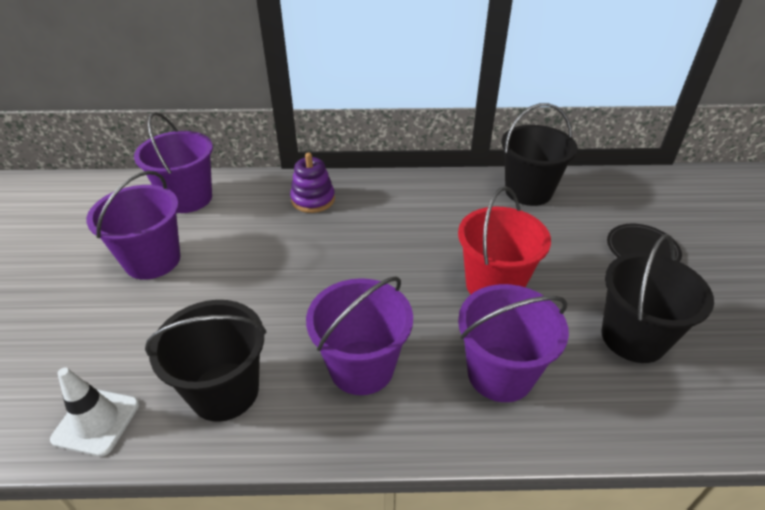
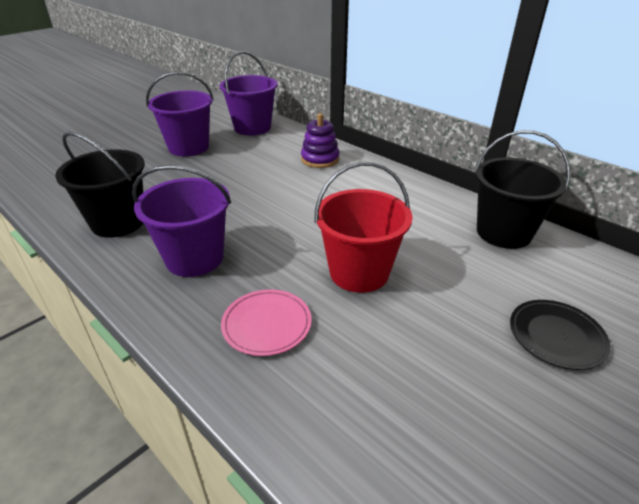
camera: 45 degrees right, 5 degrees down
(96, 421) = (57, 199): white traffic cone -> none
(500, 373) = (266, 324): purple bucket -> pink plate
(633, 337) = (420, 387): black bucket -> none

